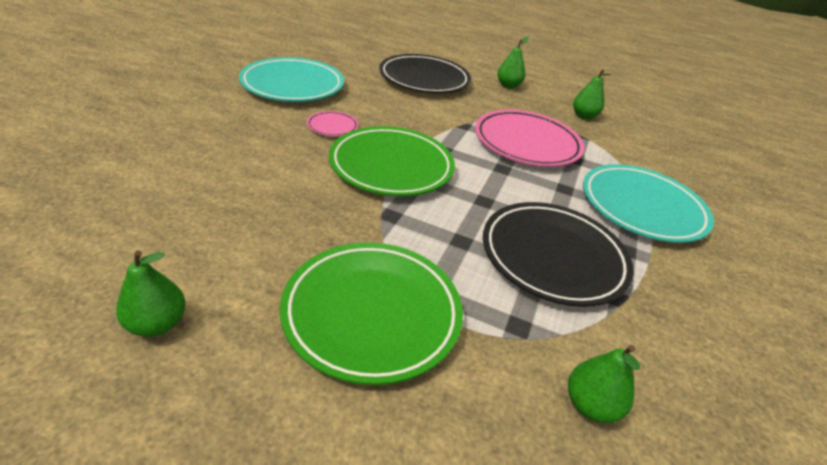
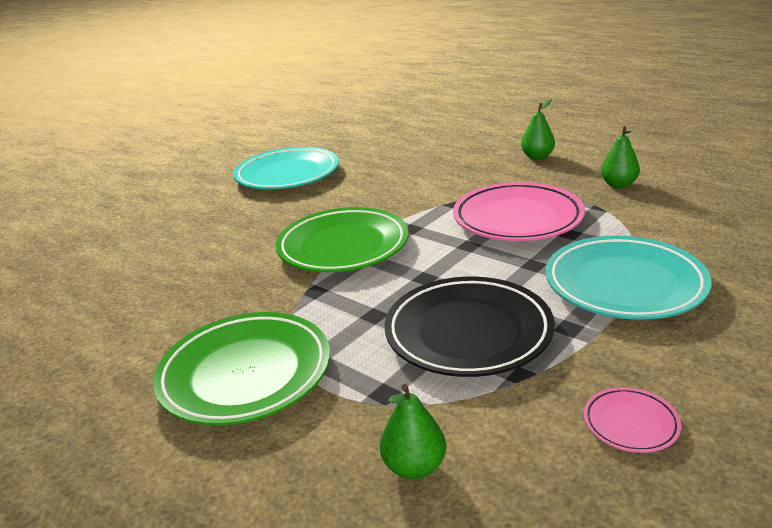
camera: 25 degrees right, 10 degrees down
(157, 324) = (68, 371): green pear -> none
(332, 127) = (305, 211): pink plate -> pink plate (630, 423)
(424, 79) = (435, 158): black plate -> none

